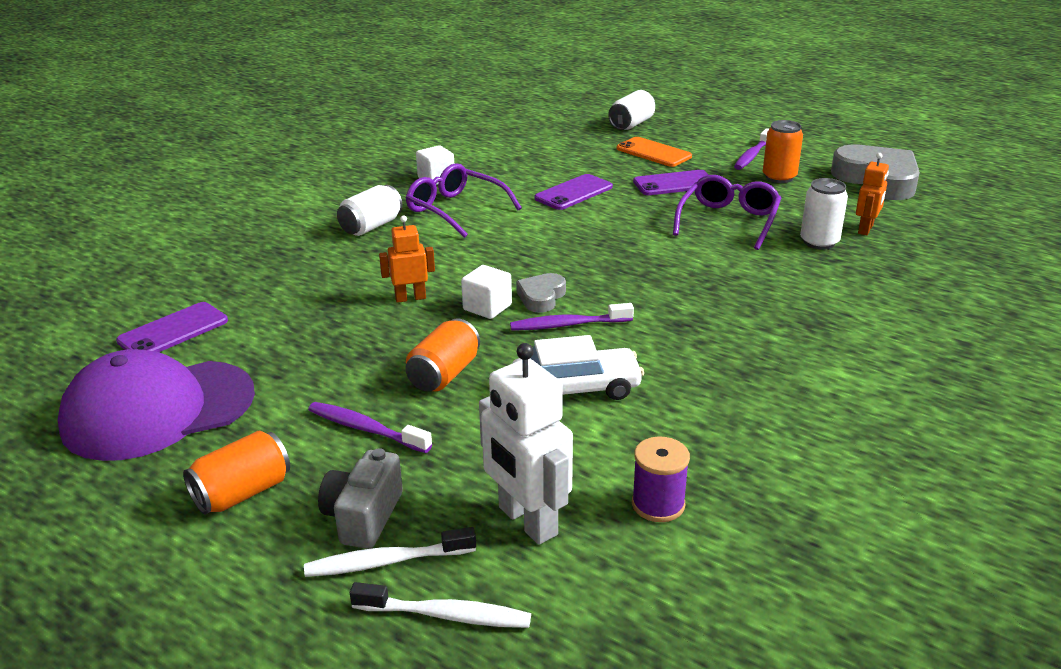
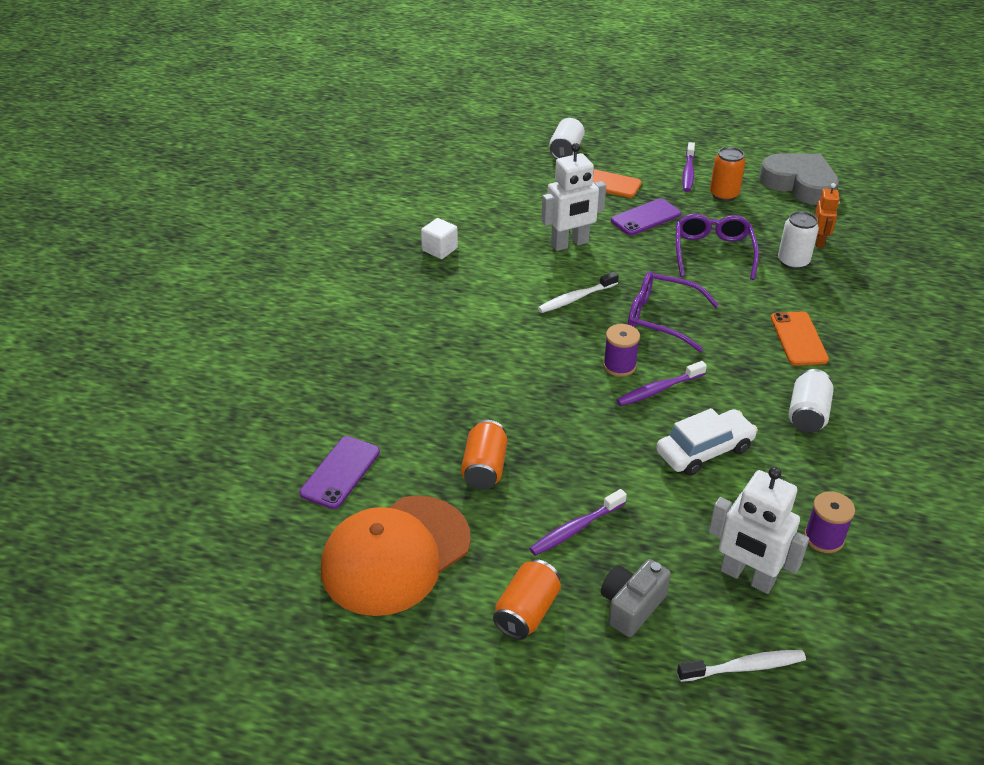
camera: 20 degrees left, 10 degrees up
(158, 410) = (395, 554): purple cap -> orange cap
(363, 516) = (631, 606): grey camera -> grey camera turned 45 degrees clockwise
(365, 429) = (575, 529): purple toothbrush -> purple toothbrush turned 45 degrees counterclockwise
(371, 226) = (423, 318): white can -> white can (807, 414)
(386, 562) = (675, 638): white toothbrush -> white toothbrush (576, 298)
(410, 298) = (515, 390): orange robot -> none
(444, 374) = (598, 462): orange can -> orange can (484, 468)
(456, 210) = (484, 283): purple glasses -> purple glasses (662, 318)
(487, 307) = (584, 386): white cube -> none
(541, 297) = (619, 366): grey heart -> purple spool
(574, 193) = (570, 244): purple phone -> white robot
(773, 309) = (798, 339): none -> orange phone

